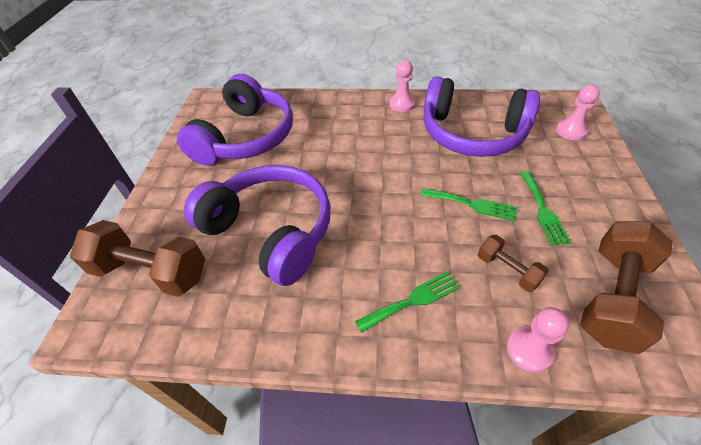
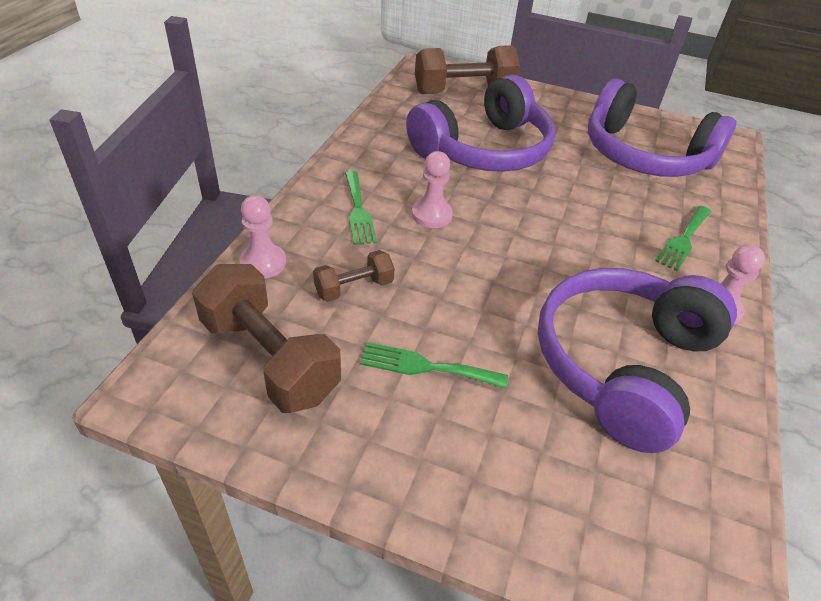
camera: 100 degrees right, 5 degrees down
(151, 271) = (463, 92): brown dumbbell -> brown dumbbell turned 45 degrees clockwise
(472, 204) = (464, 300): green fork -> green fork (683, 239)
(571, 131) = (609, 524): pink pawn -> pink pawn (431, 215)

